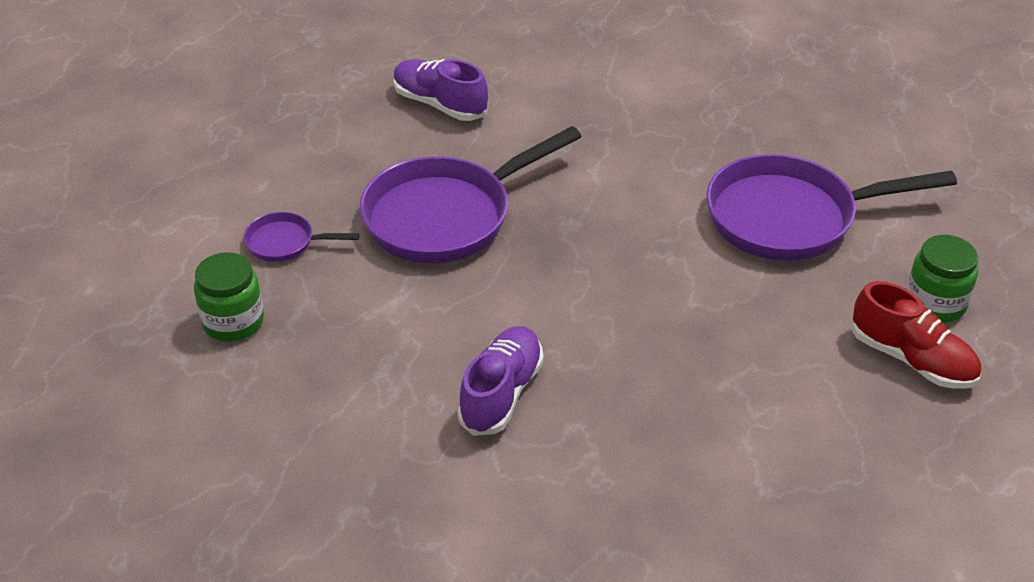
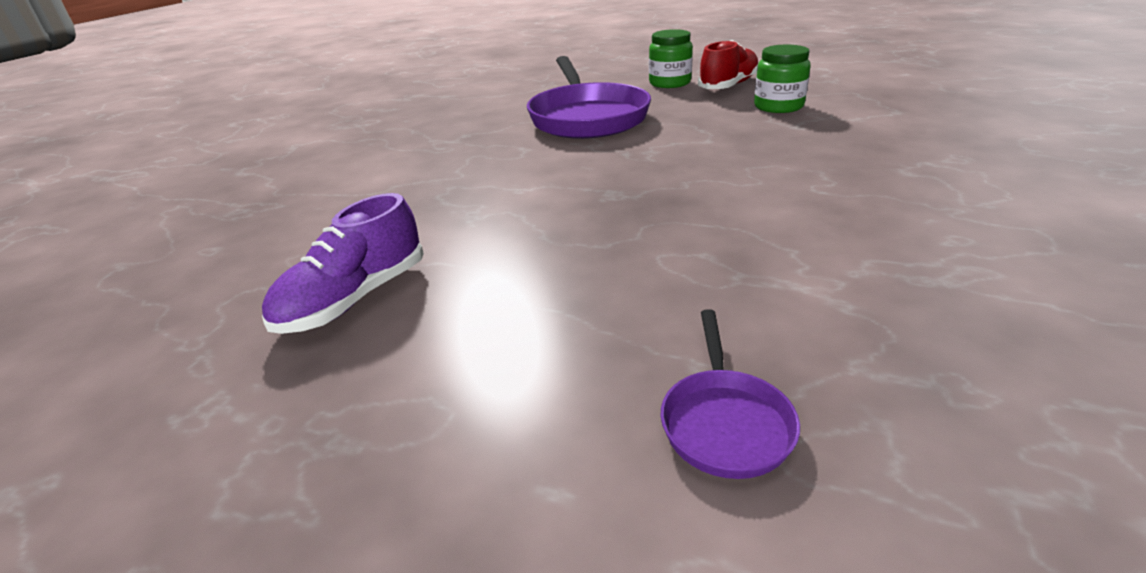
camera: 90 degrees left, 10 degrees down
(233, 322) = (980, 459): green jar -> green jar (778, 106)
(445, 216) = (615, 267): purple pan -> none
(501, 393) = (899, 206): purple shoe -> none

